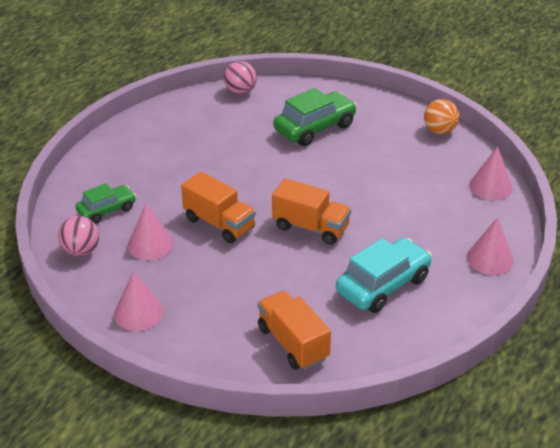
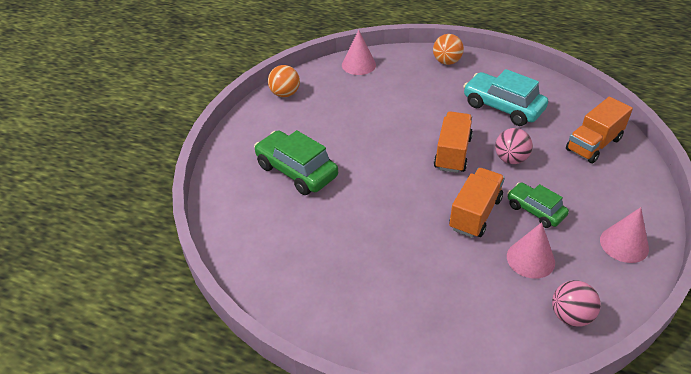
camera: 100 degrees left, 5 degrees up
(106, 210) = (495, 312): green car -> green car (535, 210)
(240, 91) = (232, 242): pink ball -> pink ball (510, 159)
(489, 259) = (446, 62): pink cone -> orange ball

